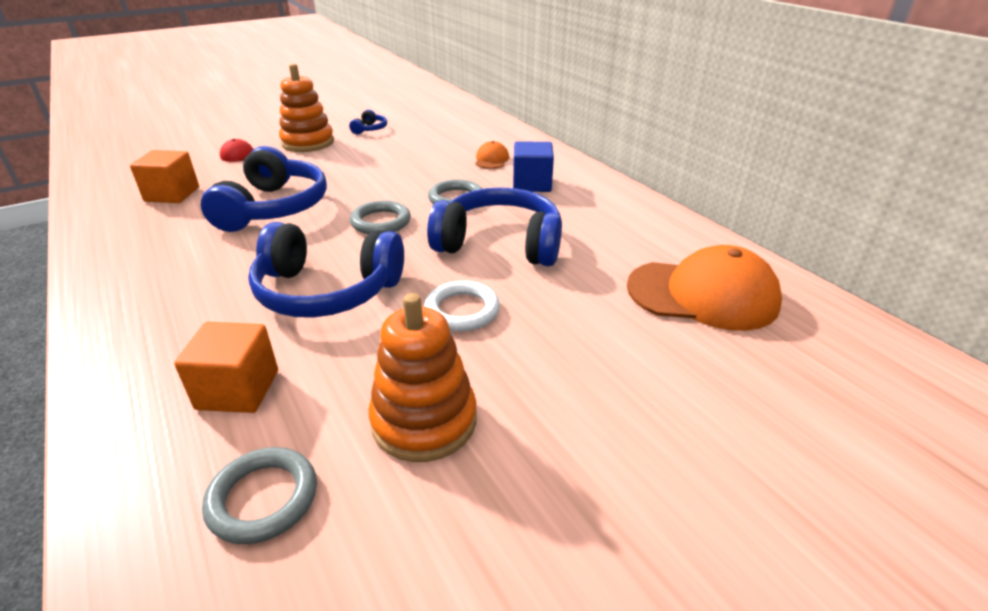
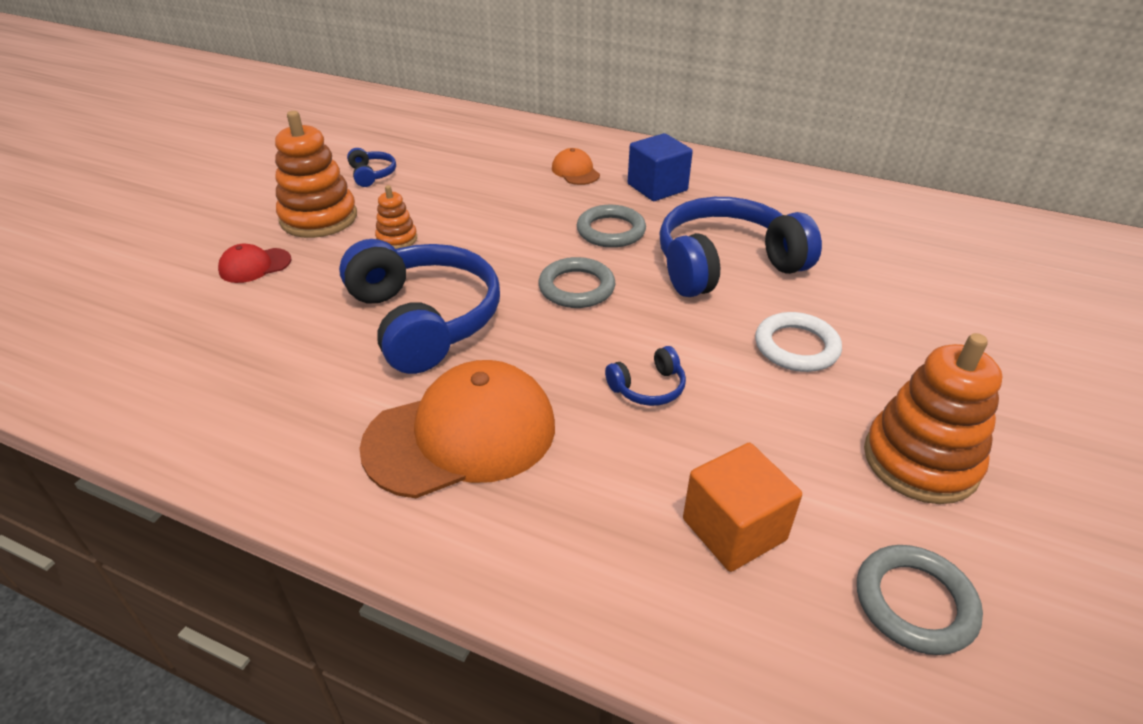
camera: 35 degrees left, 5 degrees up
(172, 194) = (248, 357): orange cube -> none
(327, 291) = (648, 387): blue headphones -> blue headphones, size x0.42
(328, 164) = (397, 239): none -> orange stacking toy
(702, 295) = (939, 247): orange cap -> orange cap (461, 435)

